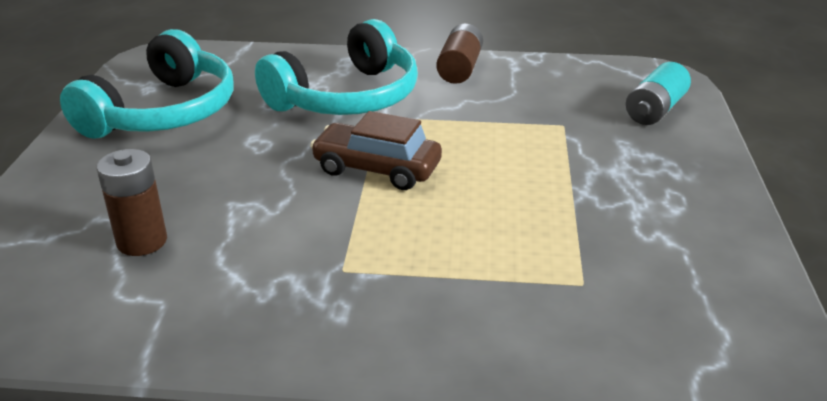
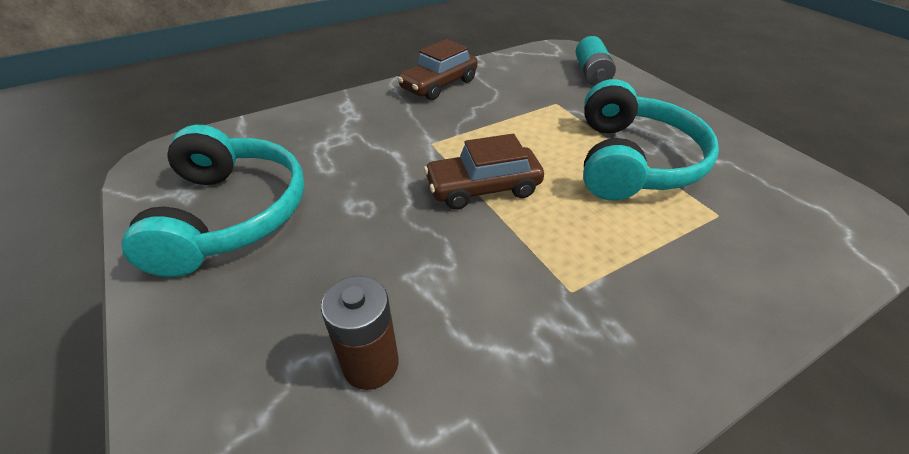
camera: 35 degrees left, 10 degrees up
(347, 97) = (385, 136): turquoise headphones -> turquoise headphones (632, 161)
(459, 68) = (439, 85): brown battery -> brown car

